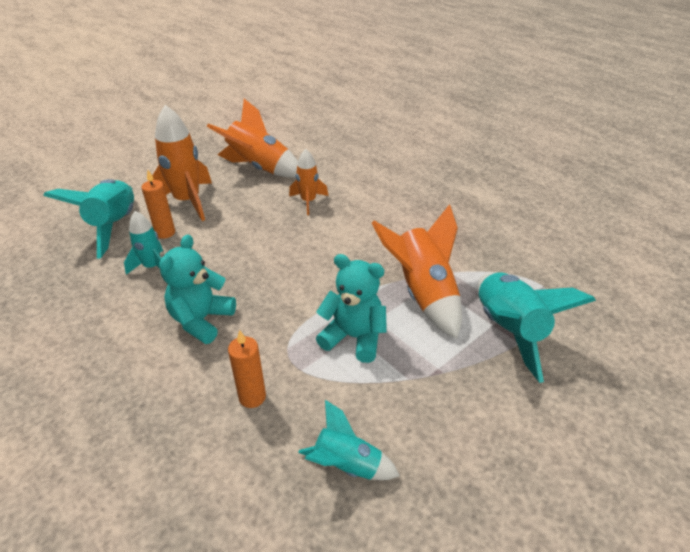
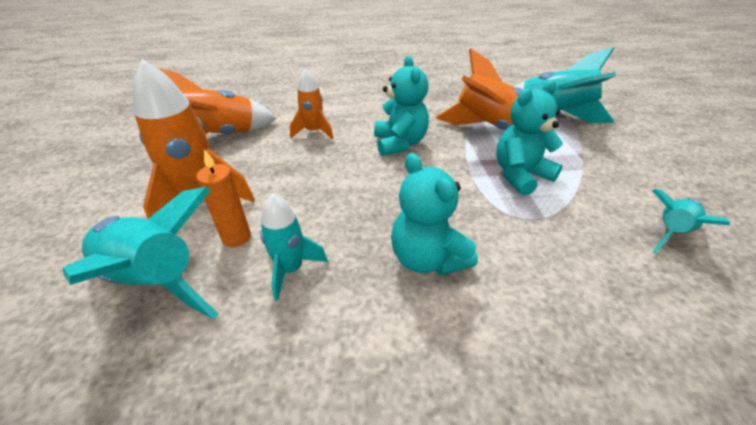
camera: 55 degrees left, 0 degrees up
(252, 397) = (567, 260): orange candle -> none
(336, 250) = (399, 143): none -> turquoise teddy bear

